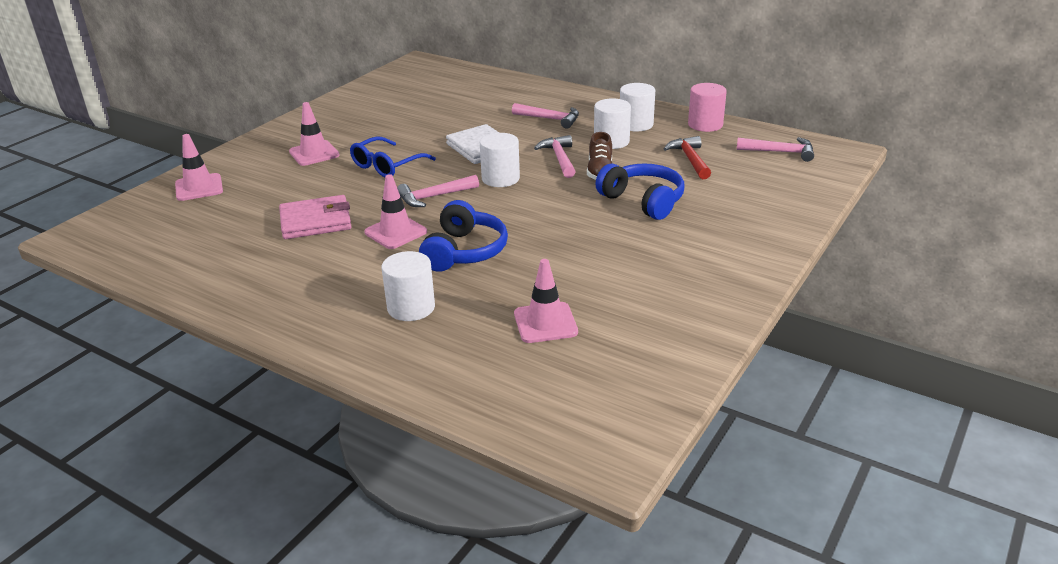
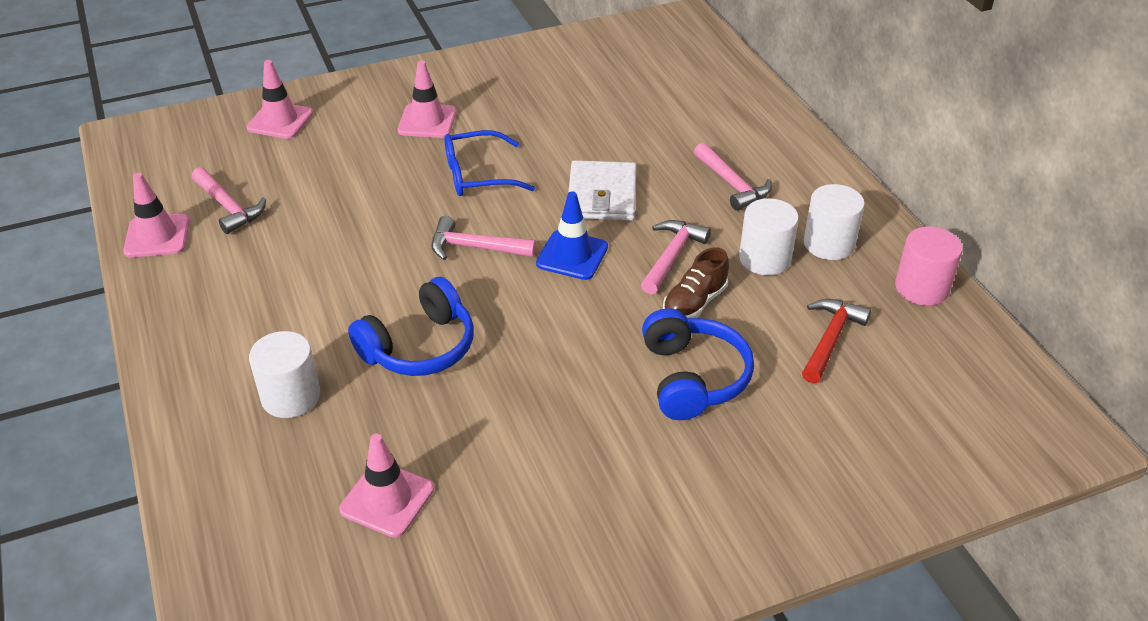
camera: 35 degrees right, 10 degrees up
(316, 221) = (330, 224): pink wallet -> none
(395, 232) = (385, 280): pink traffic cone -> pink traffic cone (157, 236)
(500, 178) = (572, 255): white cylinder -> blue traffic cone
(780, 152) = (970, 389): pink hammer -> pink hammer (228, 207)

